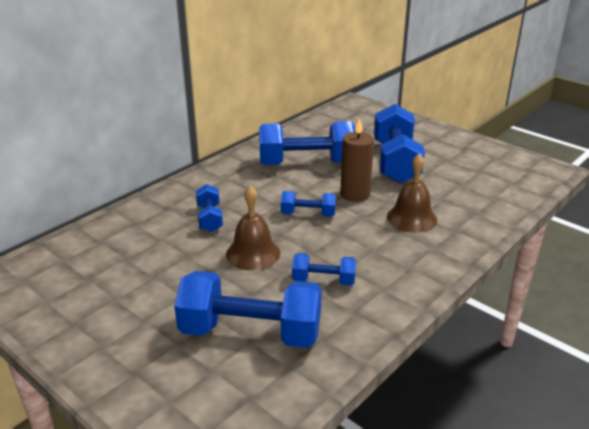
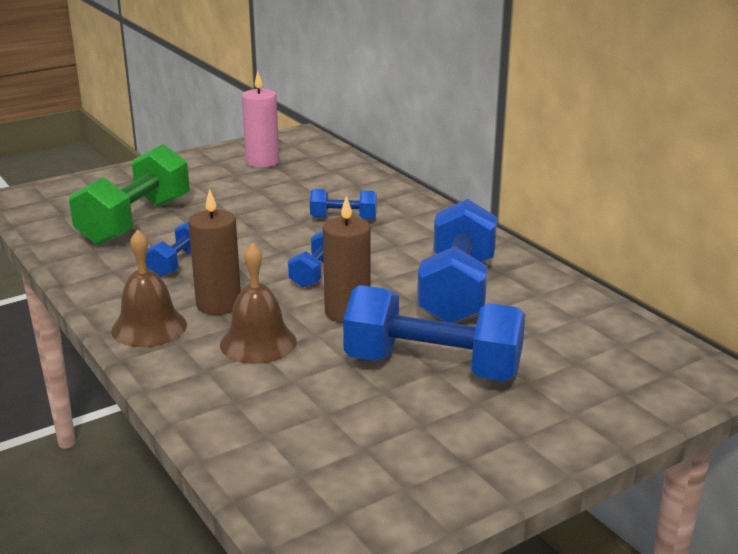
camera: 105 degrees right, 5 degrees down
(76, 288) = (262, 162): none -> pink candle
(251, 332) = (135, 221): blue dumbbell -> green dumbbell
(253, 253) = (257, 234): brown bell -> brown bell (149, 327)
(375, 244) = (218, 304): none -> brown candle

